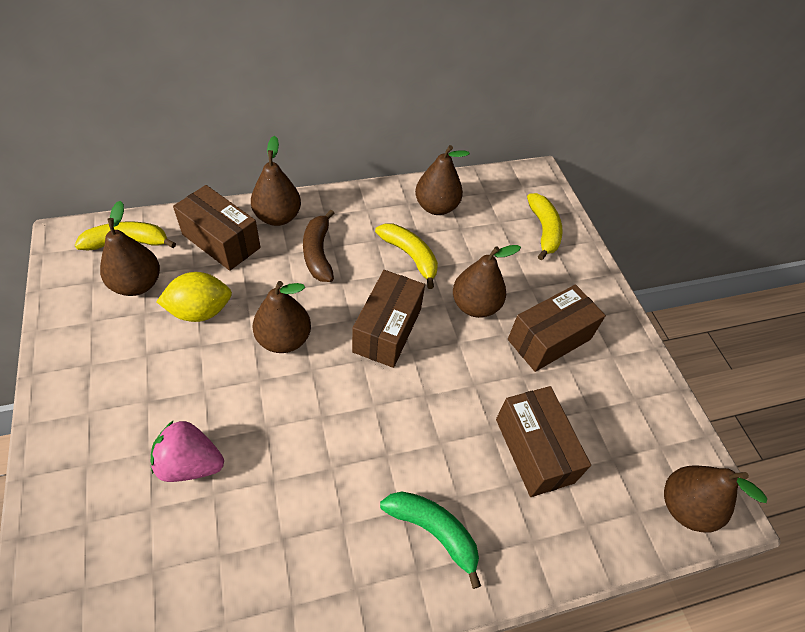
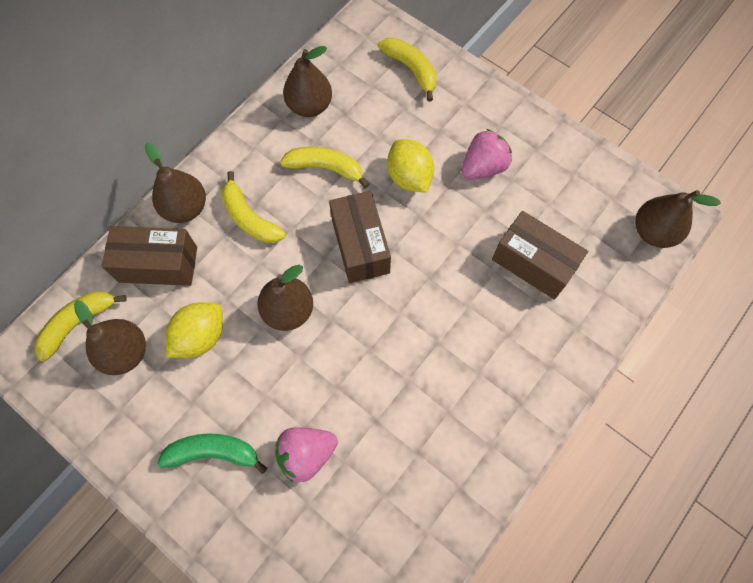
camera: 30 degrees left, 15 degrees up
(318, 253) = (249, 218): brown banana -> yellow banana
(433, 531) = (510, 371): green banana -> green banana (213, 452)
(475, 305) = (409, 177): brown pear -> yellow lemon
(549, 339) = (483, 167): brown box -> pink strawberry

